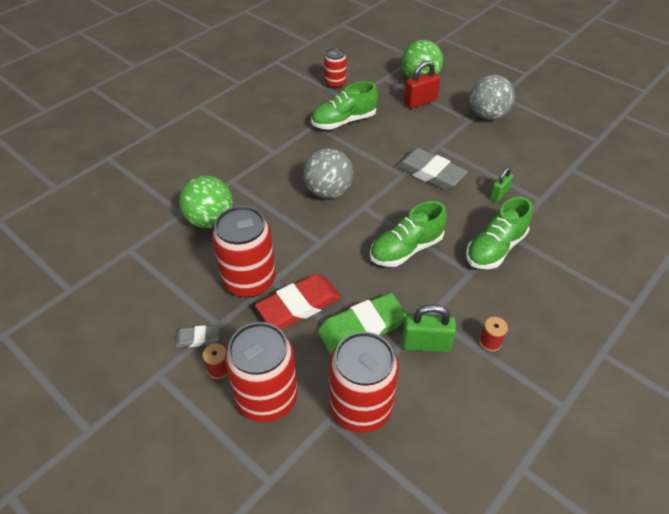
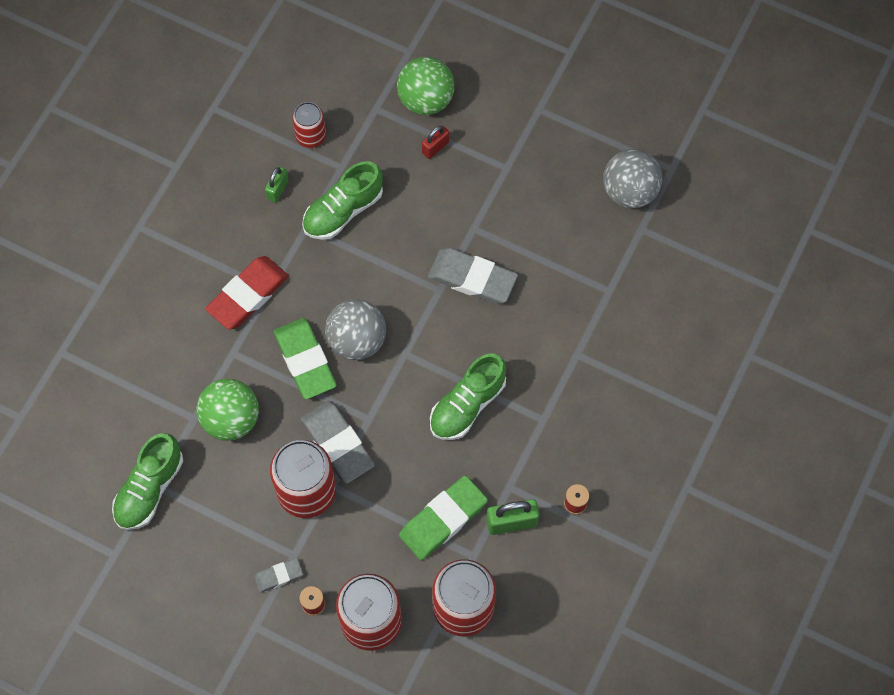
camera: 15 degrees left, 20 degrees up
(283, 196) = (305, 361): none -> green eraser
(288, 253) = (337, 444): none -> grey eraser
(299, 305) = (370, 509): red eraser -> red eraser (248, 295)
(420, 102) = (435, 147): red padlock -> red padlock, size x0.63
(487, 115) = (528, 154): grey ball -> grey ball (629, 191)
(495, 248) = (565, 379): green shoe -> green shoe (149, 488)
(499, 194) = (560, 293): green padlock -> green padlock (278, 190)

